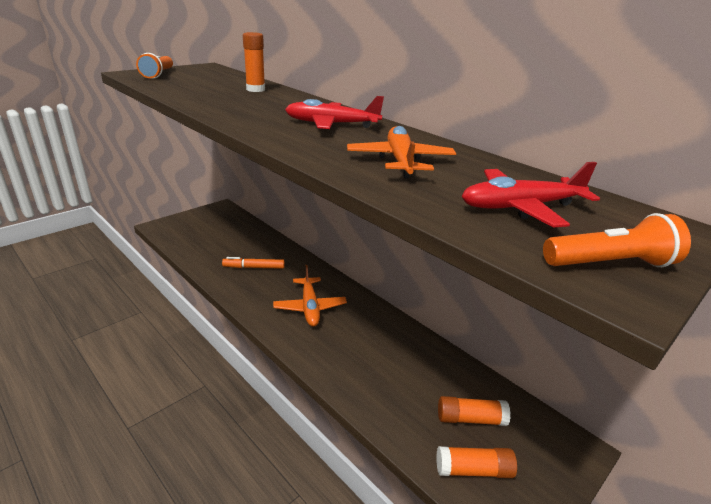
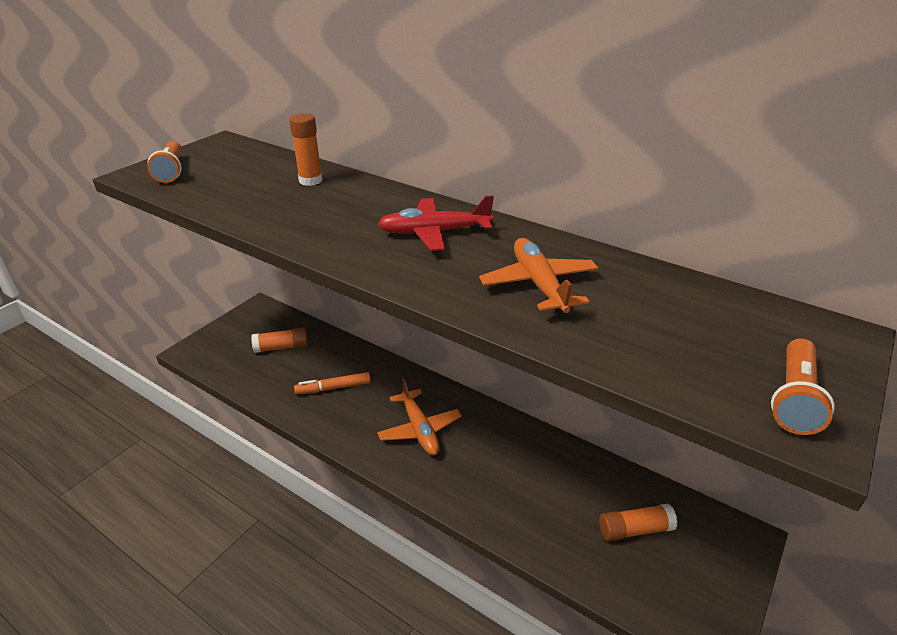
camera: 10 degrees left, 5 degrees up
(473, 470) = (654, 587): orange glue stick -> orange glue stick (281, 347)
(520, 207) = (687, 334): red plane -> none
(610, 264) = (794, 398): orange flashlight -> orange flashlight turned 135 degrees clockwise

